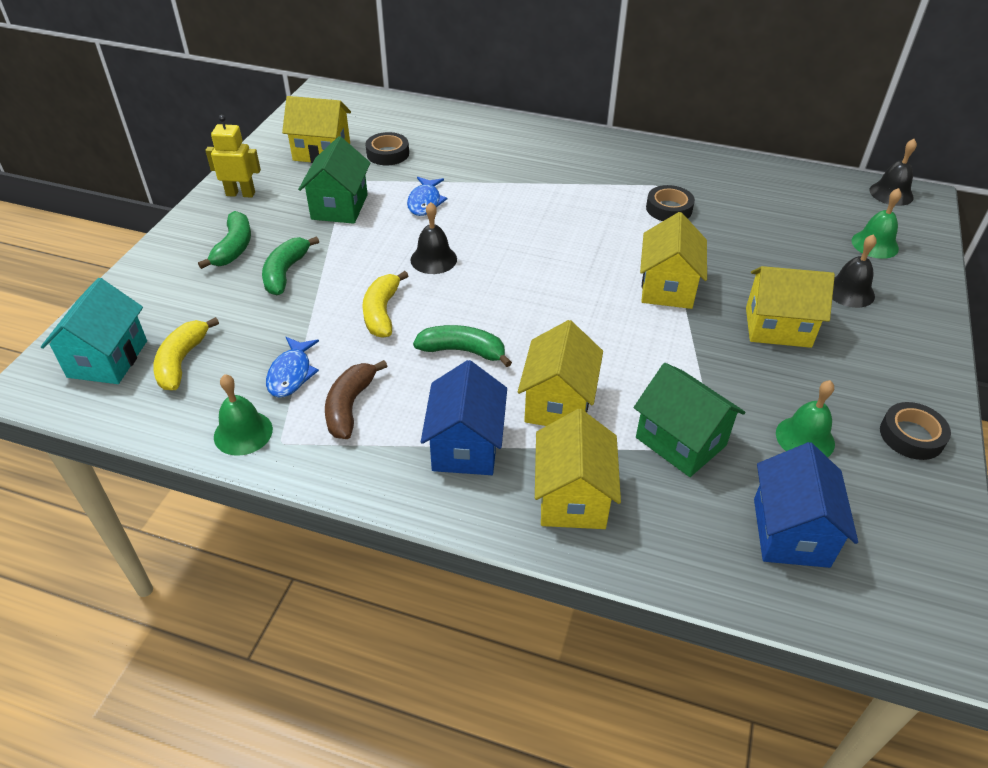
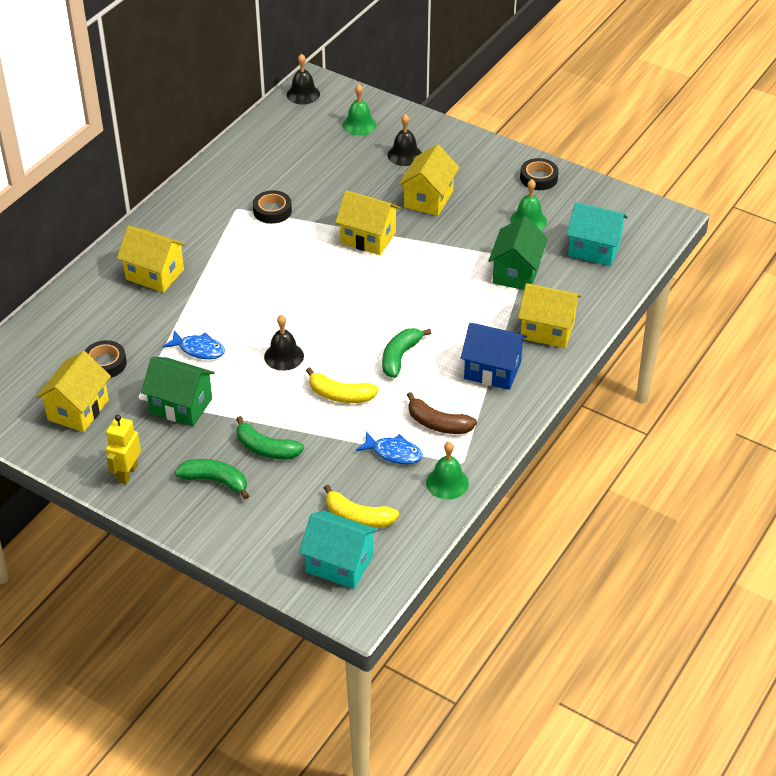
camera: 75 degrees left, 0 degrees up
(558, 403) = (467, 319): yellow house -> yellow house (155, 274)
(680, 441) = (516, 273): green house -> green house turned 45 degrees counterclockwise
(791, 532) = (594, 249): blue house -> turquoise house

